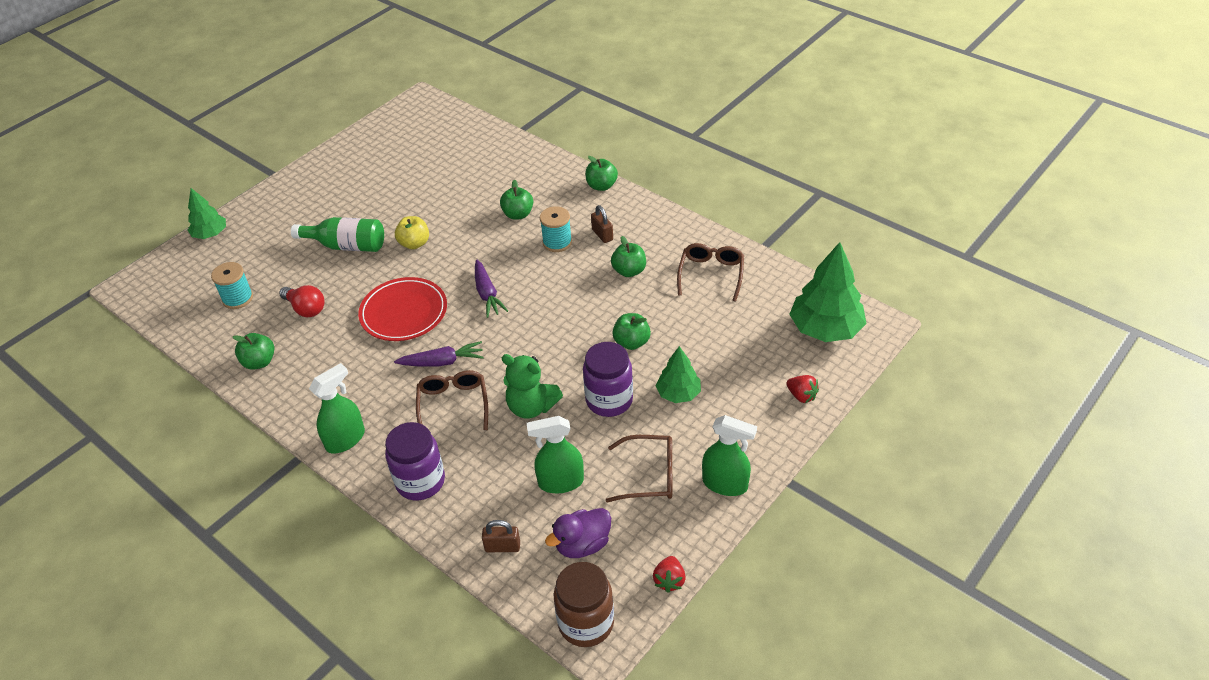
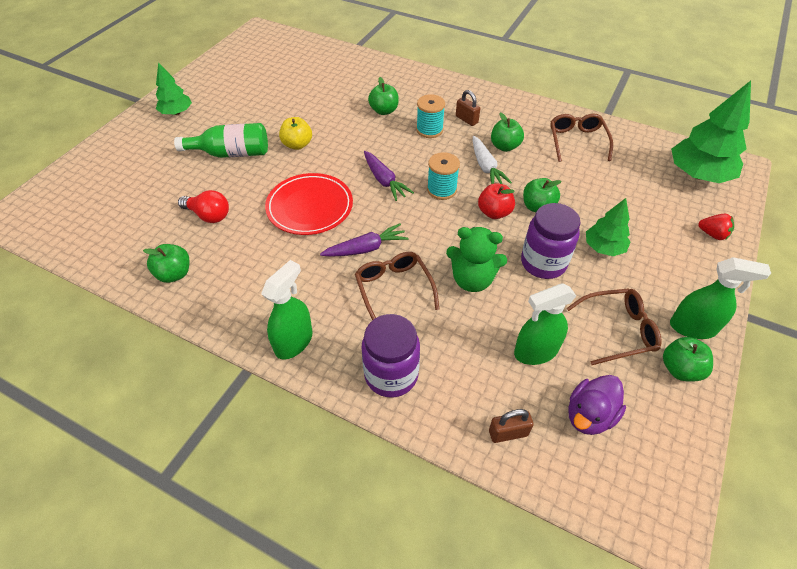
camera: 15 degrees left, 5 degrees up
(210, 234) = (89, 158): green tree -> green tree (176, 112)
(238, 298) = (133, 214): turquoise spool -> turquoise spool (441, 190)
(584, 342) = (494, 212): none -> red apple
(586, 623) = (636, 506): brown jar -> none
(598, 292) = (486, 167): none -> white carrot
(601, 186) = (447, 81): green apple -> green apple (680, 369)
(669, 580) = (695, 439): red strawberry -> none

